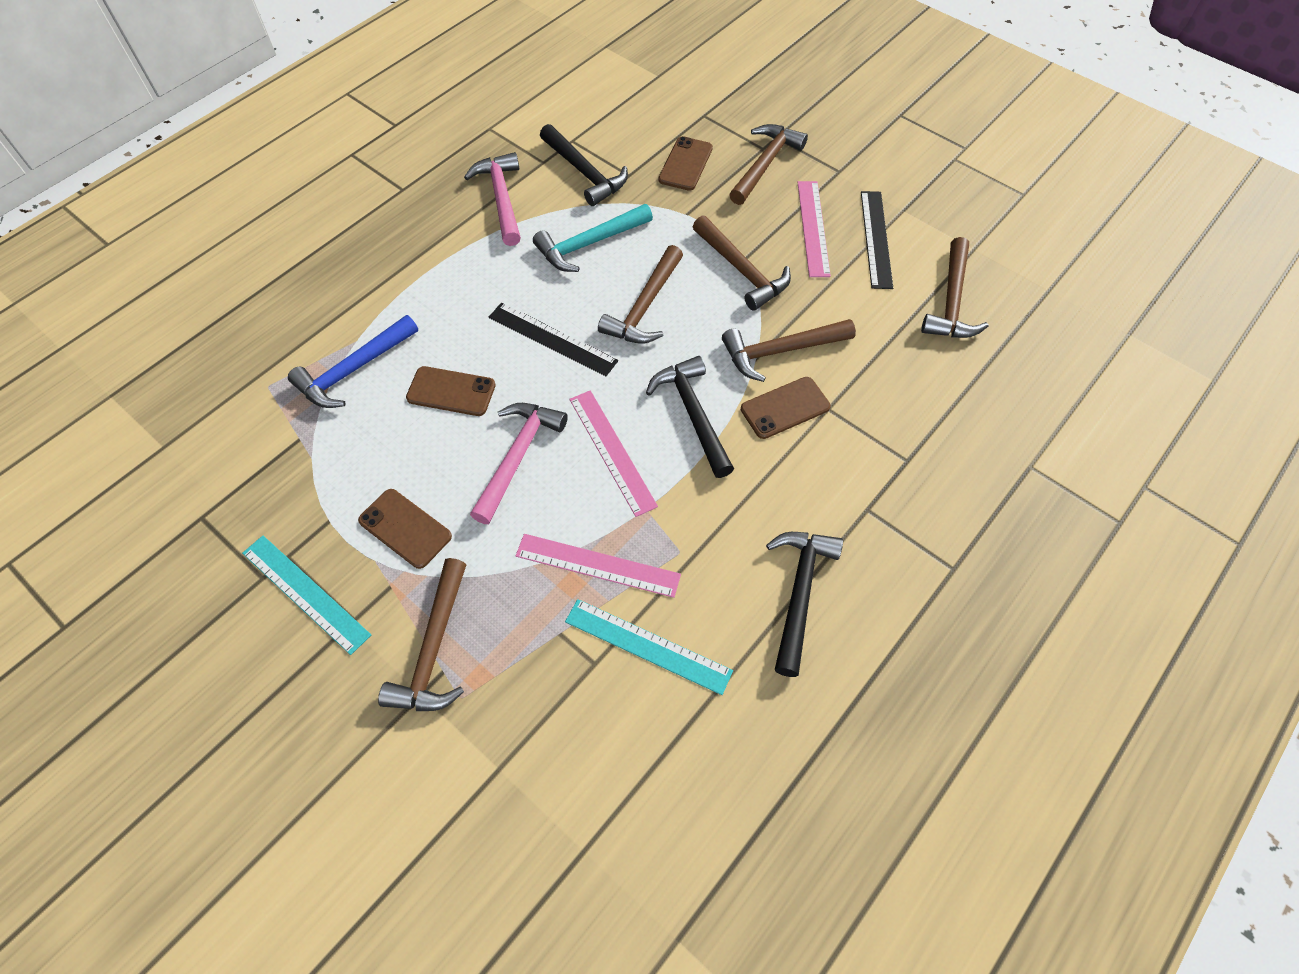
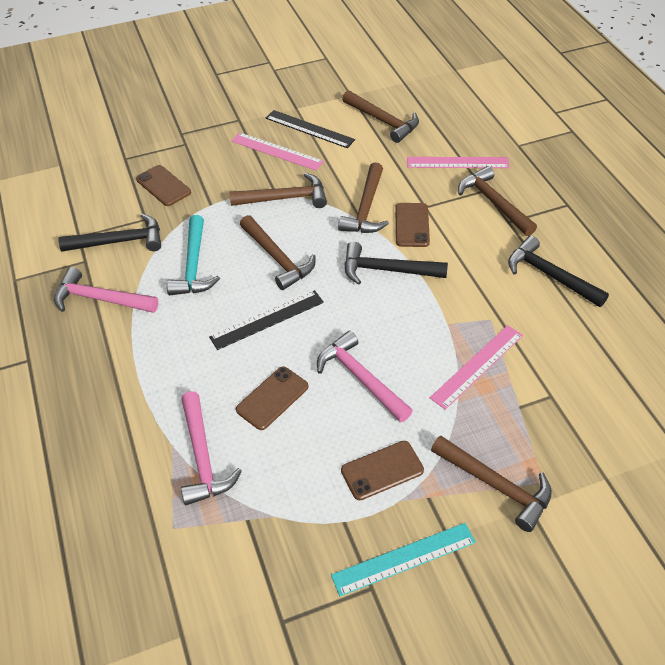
camera: 60 degrees left, 10 degrees down
(354, 370) = (203, 457): blue hammer -> pink hammer
(612, 451) = (390, 323): pink ruler -> pink ruler (457, 162)
(647, 646) = (551, 363): turquoise ruler -> none
(765, 164) = (201, 149): brown hammer -> brown hammer (494, 203)

